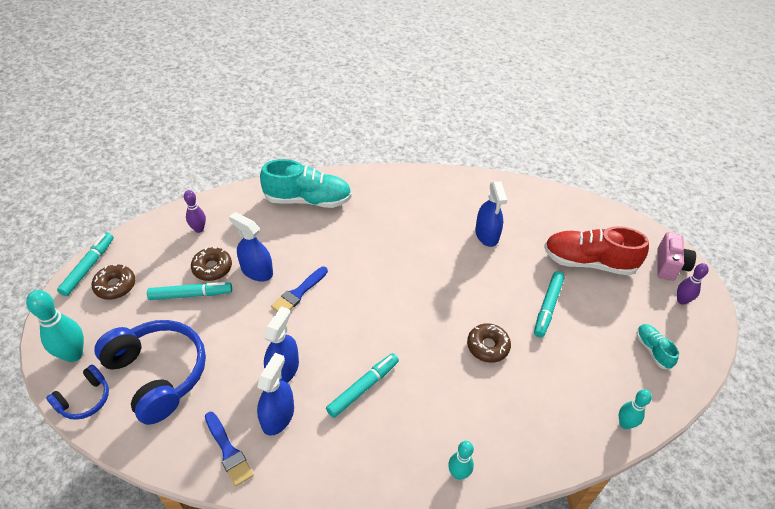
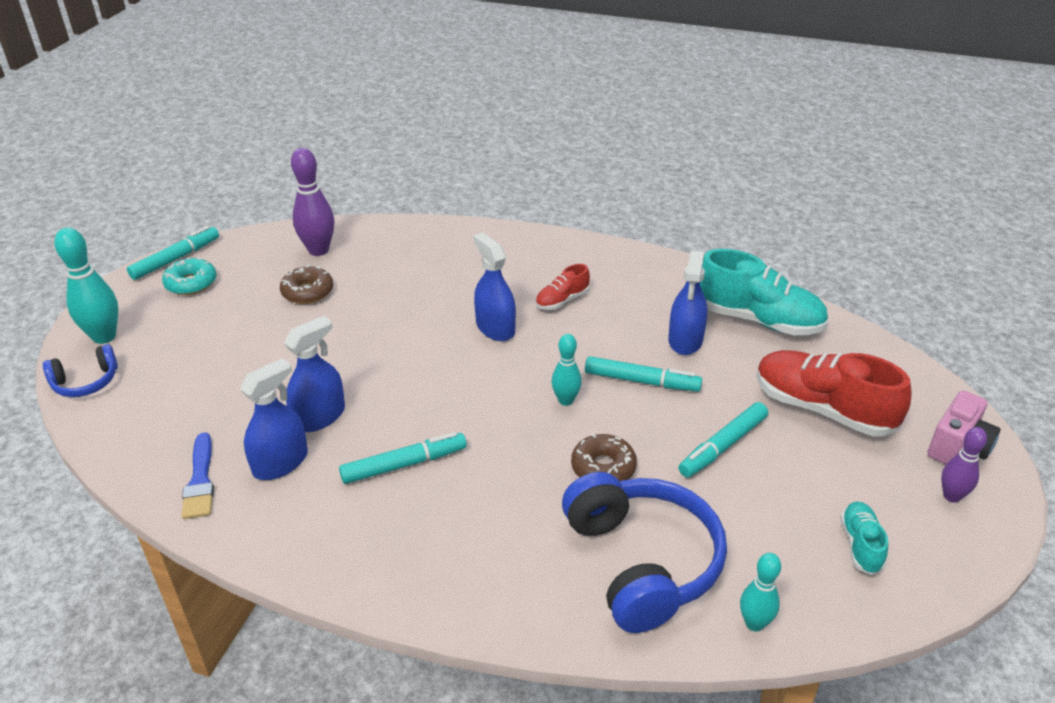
camera: 25 degrees right, 10 degrees down
(115, 286) = (191, 283): brown donut -> turquoise donut
(158, 374) = (177, 380): blue headphones -> blue headphones (642, 562)
(191, 295) = (266, 312): turquoise marker -> turquoise marker (641, 381)
(199, 229) = (318, 250): purple bowling pin -> purple bowling pin, size x1.64
(257, 271) = (357, 307): blue spray bottle -> blue spray bottle (495, 328)
(298, 293) = (391, 342): blue brush -> none
(308, 200) = (467, 249): turquoise shoe -> turquoise shoe (757, 320)
(394, 225) = (562, 300): none -> red shoe
(458, 473) = (465, 600): turquoise bowling pin -> turquoise bowling pin (566, 400)

